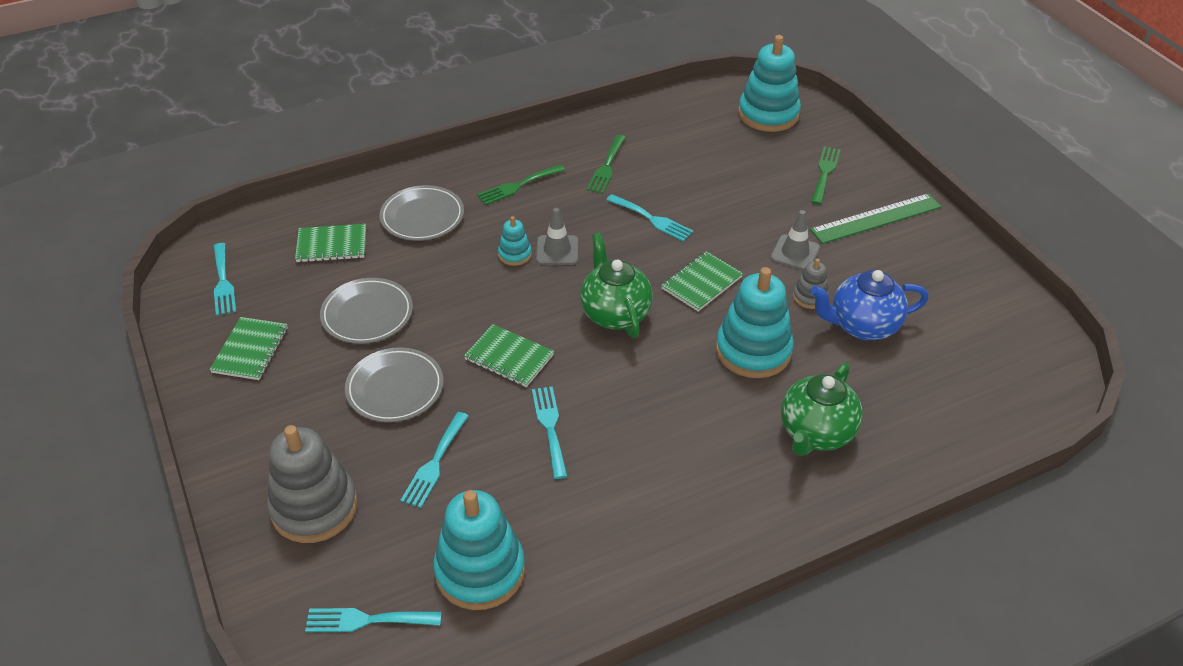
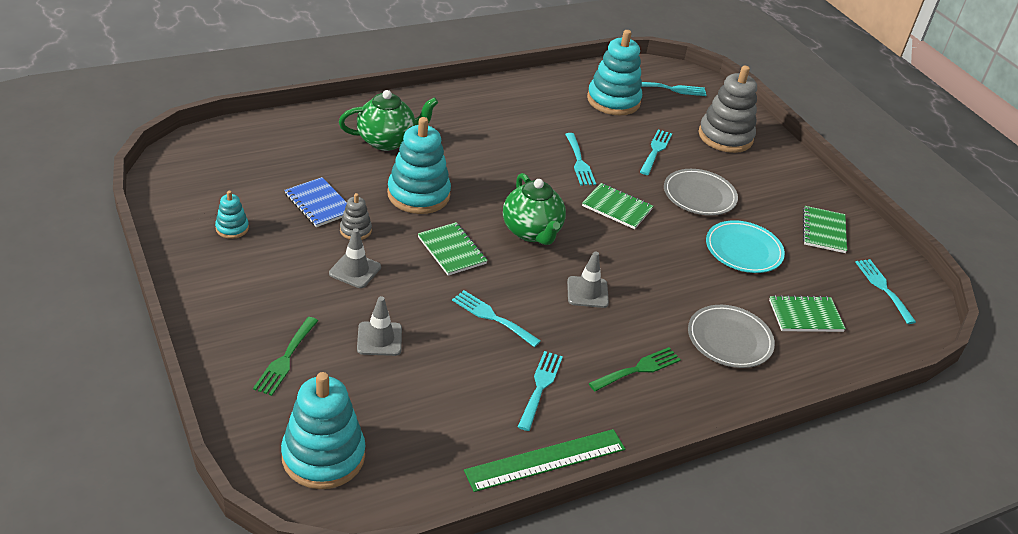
camera: 175 degrees right, 5 degrees down
(367, 314) = (743, 250): grey plate -> turquoise plate
(515, 254) = (627, 292): turquoise stacking toy -> turquoise stacking toy (232, 228)
(606, 167) = (540, 386): green fork -> turquoise fork
(701, 283) = (452, 250): green notebook -> green notebook turned 75 degrees counterclockwise
(751, 193) = (379, 339): none -> grey traffic cone
(816, 433) = (387, 141): green teapot -> green teapot turned 45 degrees clockwise
(862, 326) = (319, 204): blue teapot -> blue notebook
(876, 218) = (255, 299): green ruler -> green ruler (546, 460)

